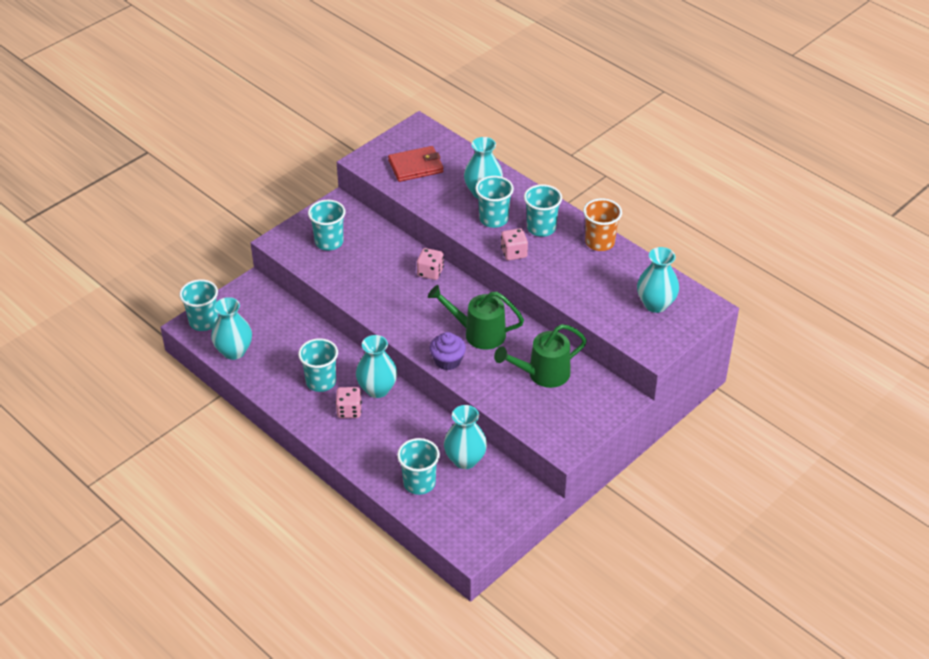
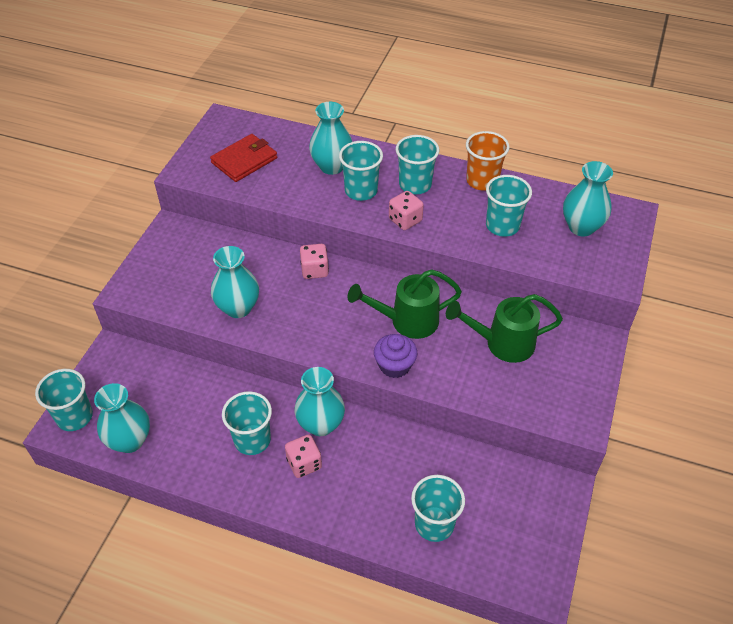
camera: 25 degrees left, 5 degrees up
(329, 242) = (184, 273): turquoise cup -> turquoise cup (502, 226)
(465, 460) = (465, 472): turquoise vase -> turquoise vase (238, 308)
(542, 374) = (502, 343): green watering can -> green watering can turned 45 degrees clockwise

